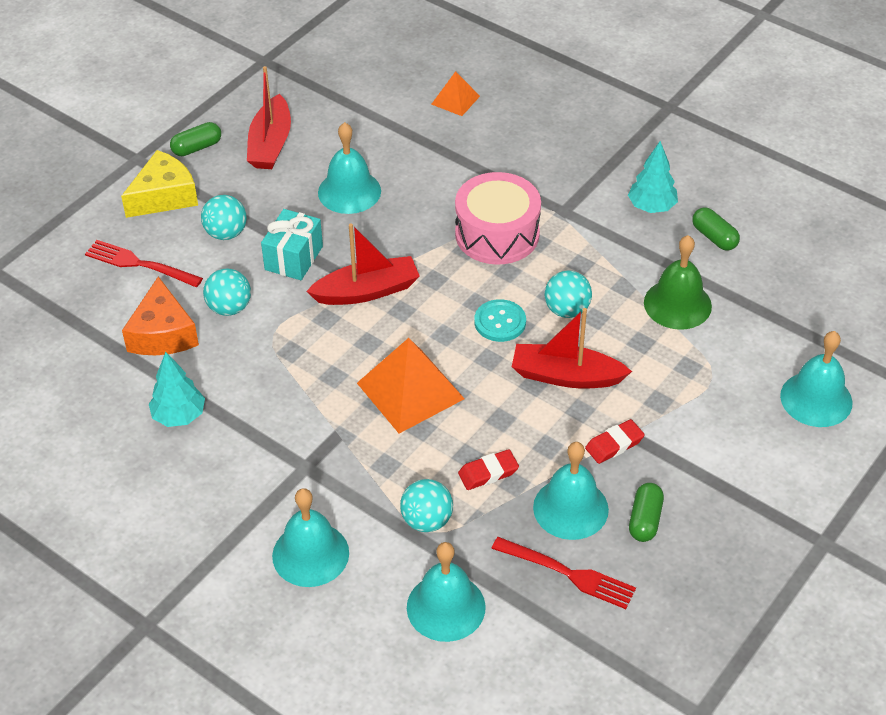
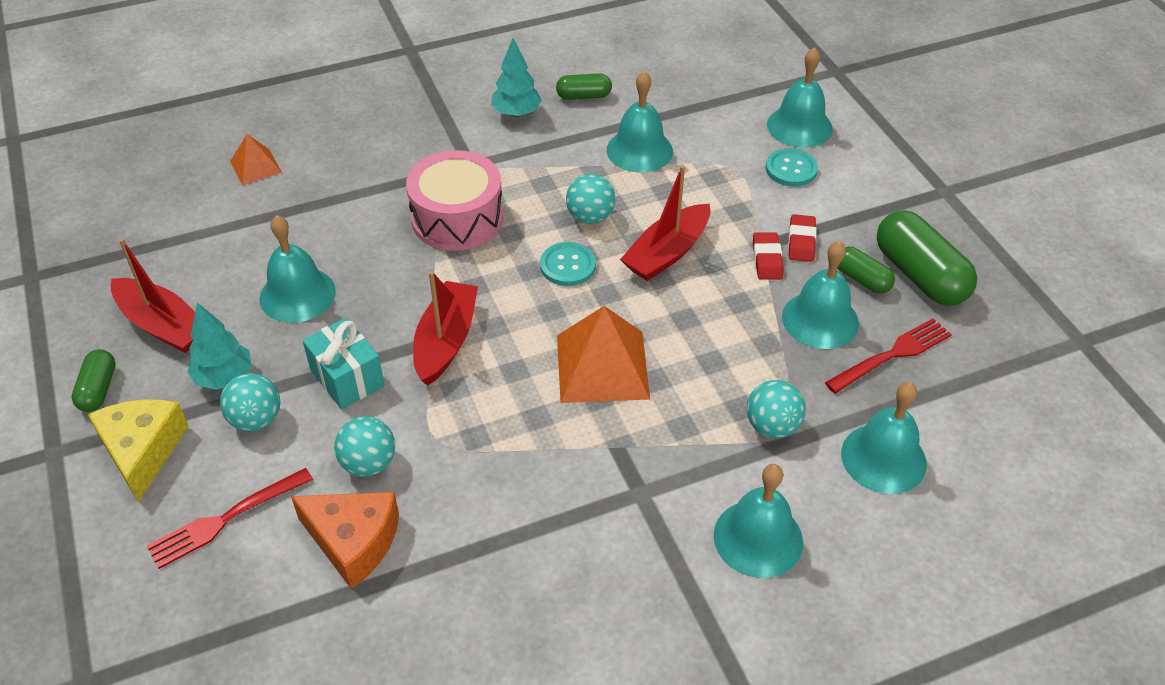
camera: 60 degrees left, 0 degrees up
(179, 416) = (488, 577): turquoise tree -> turquoise tree (224, 377)
(488, 473) = (743, 356): red eraser -> red eraser (801, 241)
(677, 304) = (639, 150): green bell -> turquoise bell
(686, 561) = (920, 275): none -> green capsule
(748, 416) = (791, 169): none -> turquoise button

